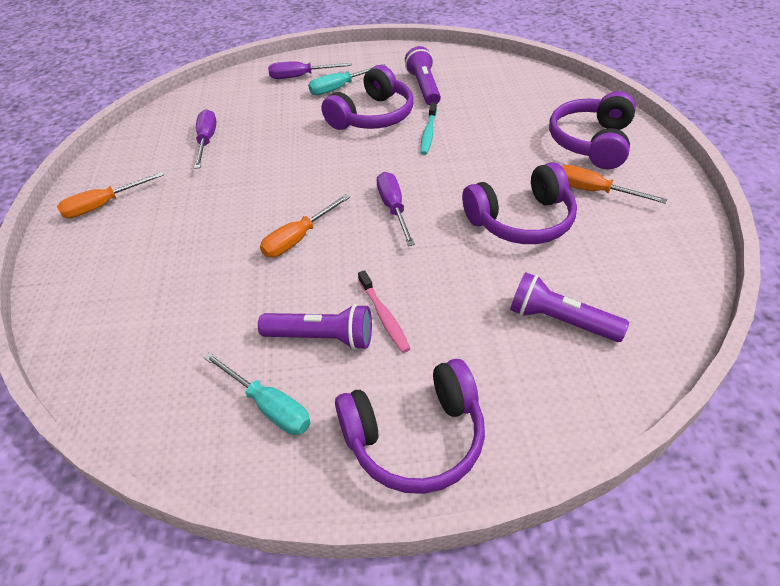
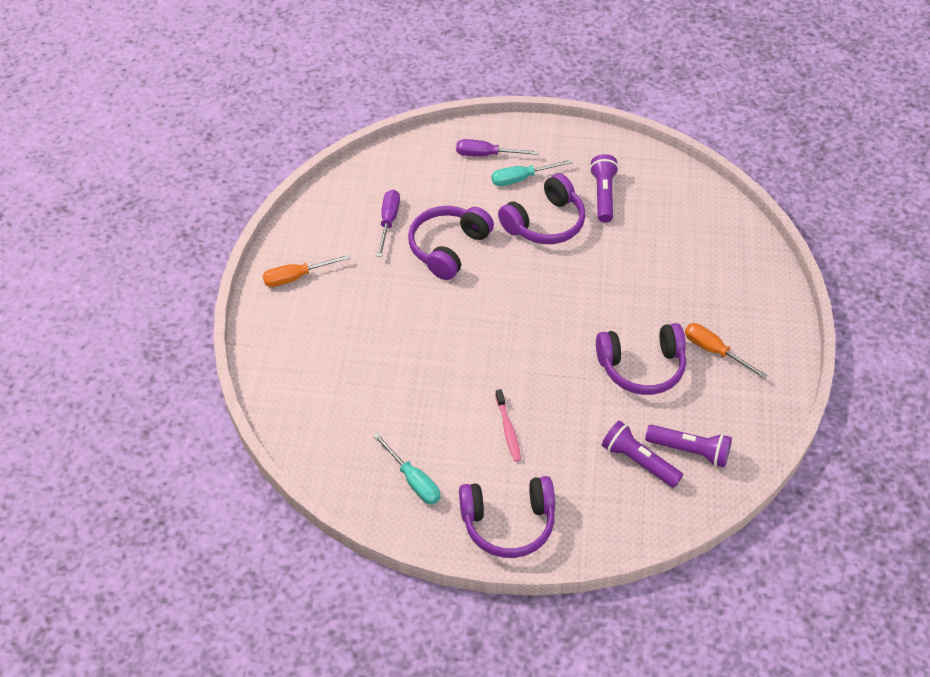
camera: 10 degrees right, 5 degrees up
(298, 238) = (454, 346): orange screwdriver -> none
(322, 338) = (459, 437): purple flashlight -> purple flashlight (690, 451)
(393, 208) = (539, 332): purple screwdriver -> none
(428, 133) = (591, 255): turquoise toothbrush -> none
(591, 142) = (736, 298): purple headphones -> purple headphones (448, 248)

